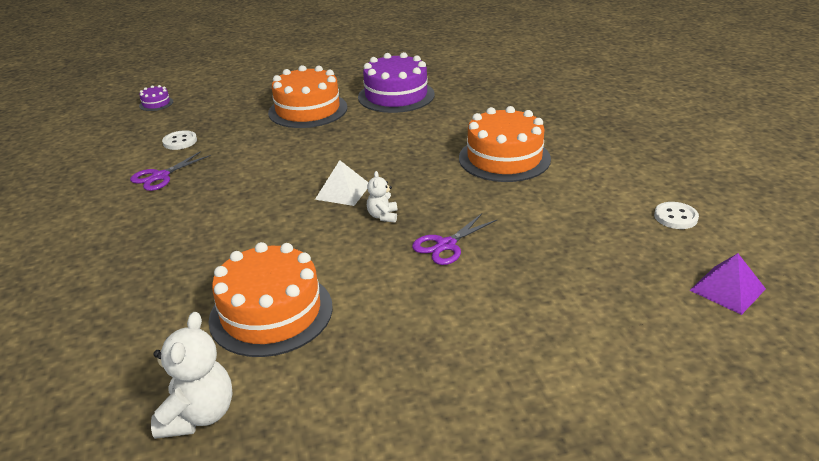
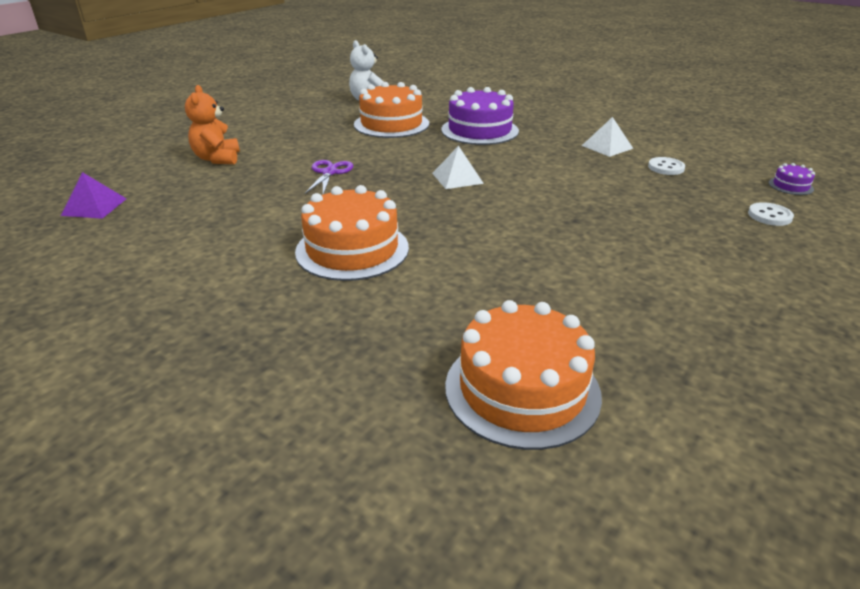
camera: 140 degrees right, 0 degrees up
(160, 176) = (607, 147): purple scissors -> white pyramid
(308, 110) = (646, 231): orange cake -> orange cake (522, 389)
(383, 216) = (399, 174): white teddy bear -> none
(396, 96) = (598, 289): purple cake -> purple cake (479, 130)
(558, 329) = (217, 159): none -> orange teddy bear
(675, 217) = (137, 246): white button -> white button (769, 216)

